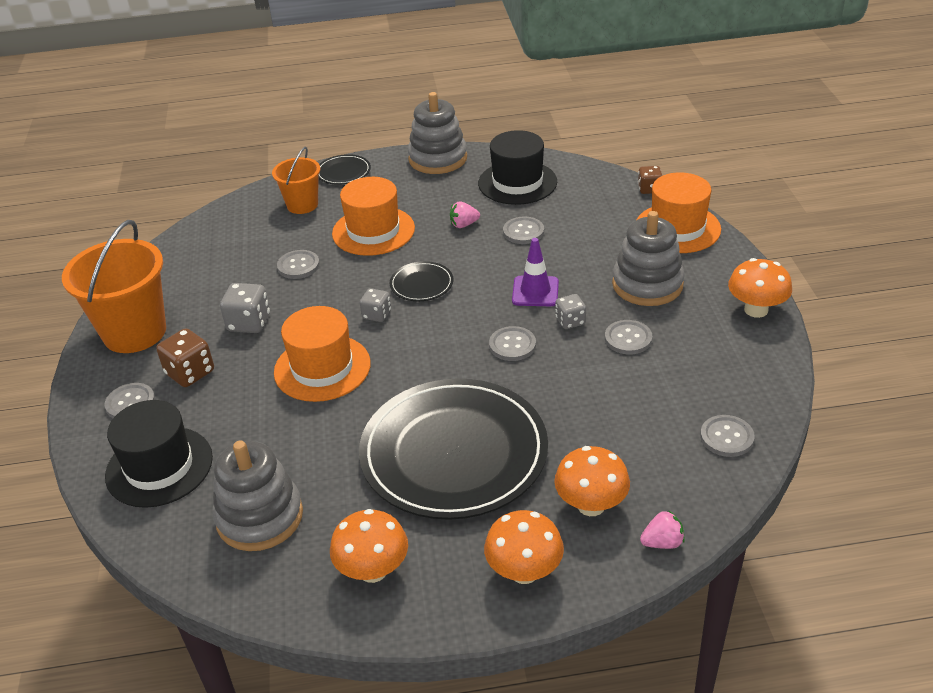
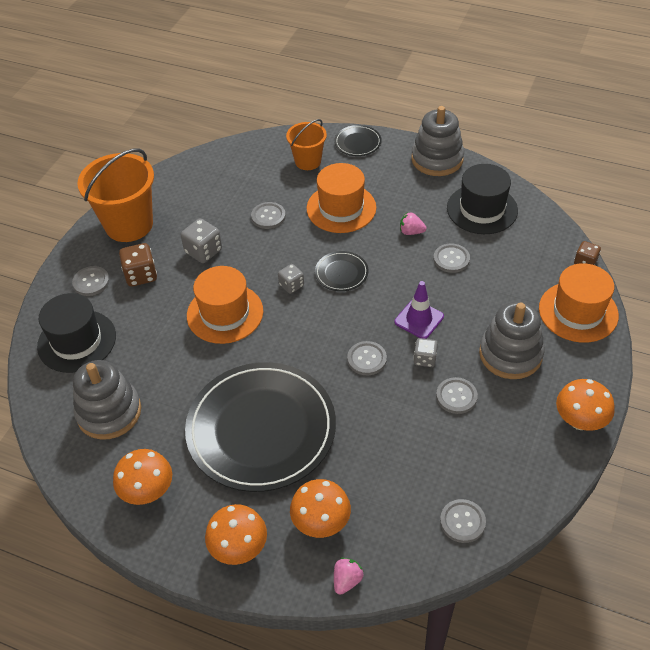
camera: 30 degrees right, 10 degrees up
(662, 542) = (347, 580): pink strawberry -> pink strawberry turned 75 degrees counterclockwise

